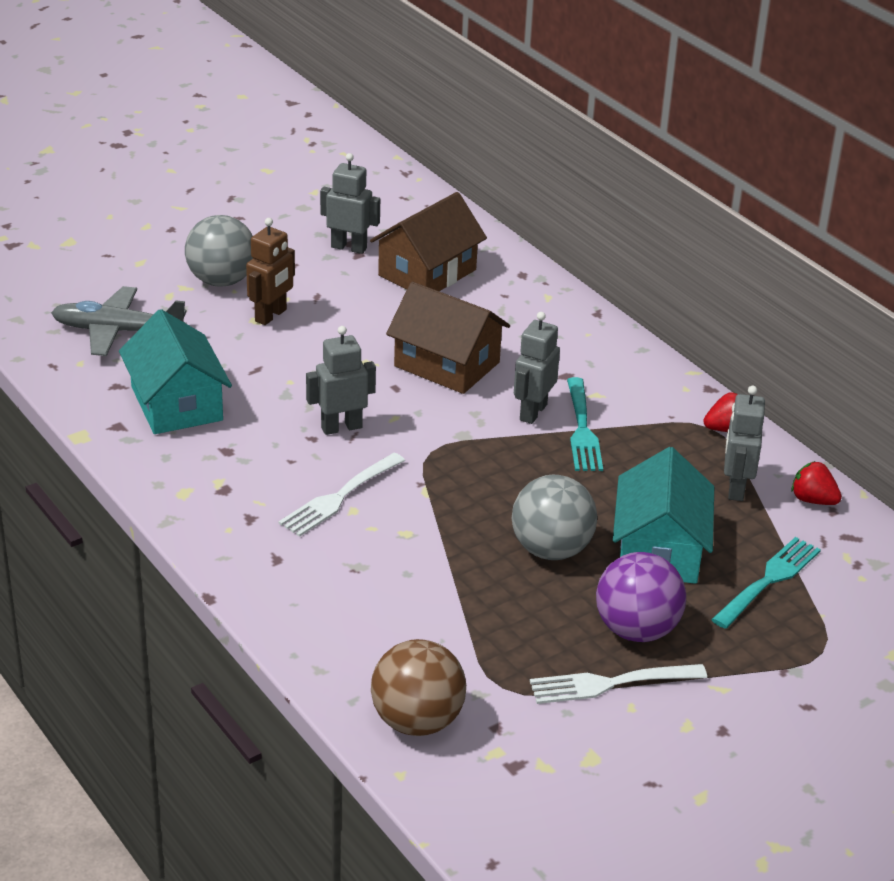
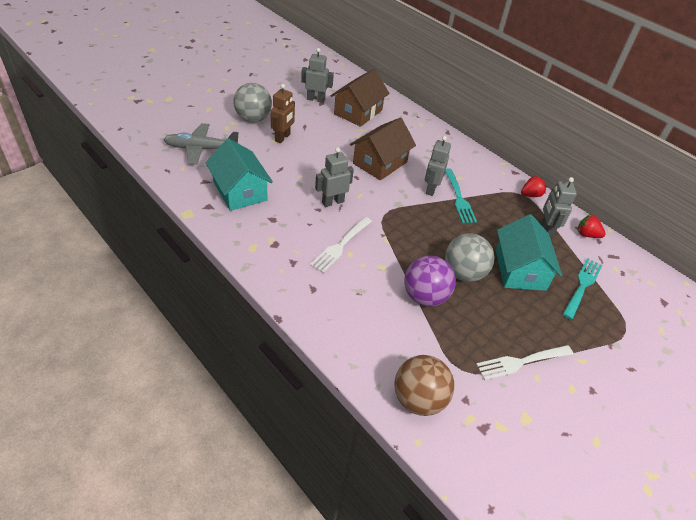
camera: 10 degrees left, 10 degrees up
(447, 364) = (380, 163): brown house -> brown house turned 75 degrees counterclockwise
(636, 630) = (524, 323): purple ball -> purple ball (425, 297)

